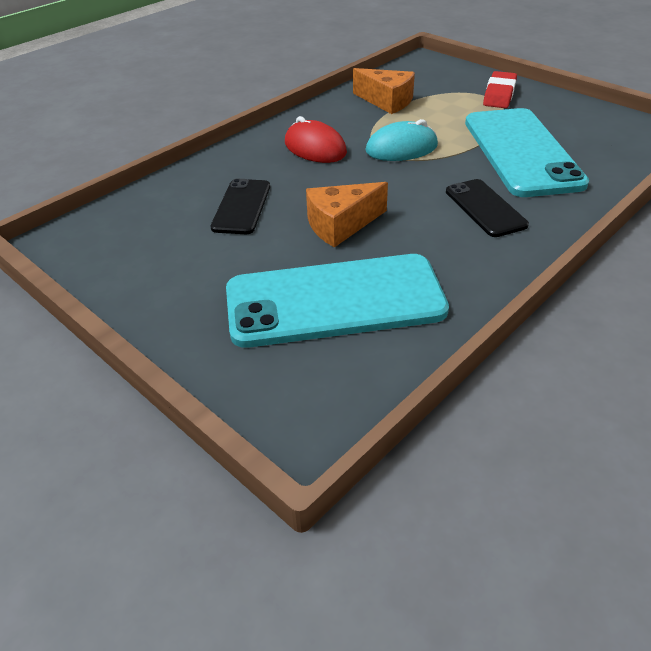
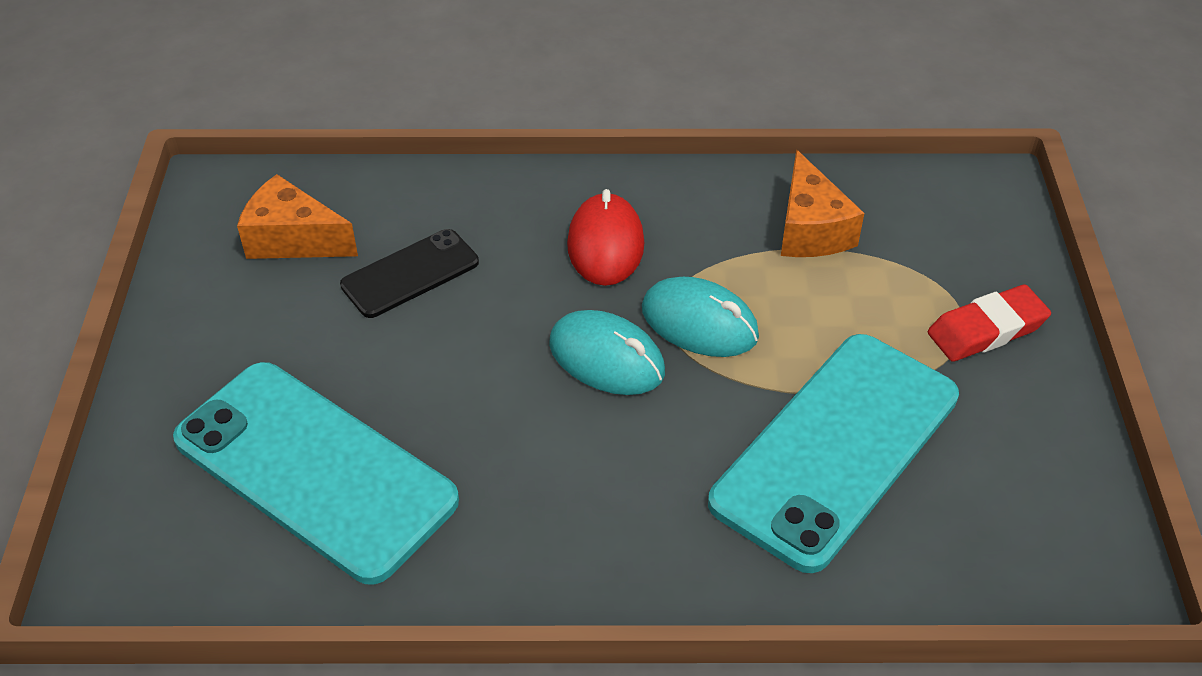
camera: 45 degrees right, 5 degrees up
(341, 225) = (461, 381): orange cheese -> orange cheese (293, 239)
(388, 180) = (606, 358): none -> turquoise mouse
(485, 208) = (642, 491): black phone -> none

